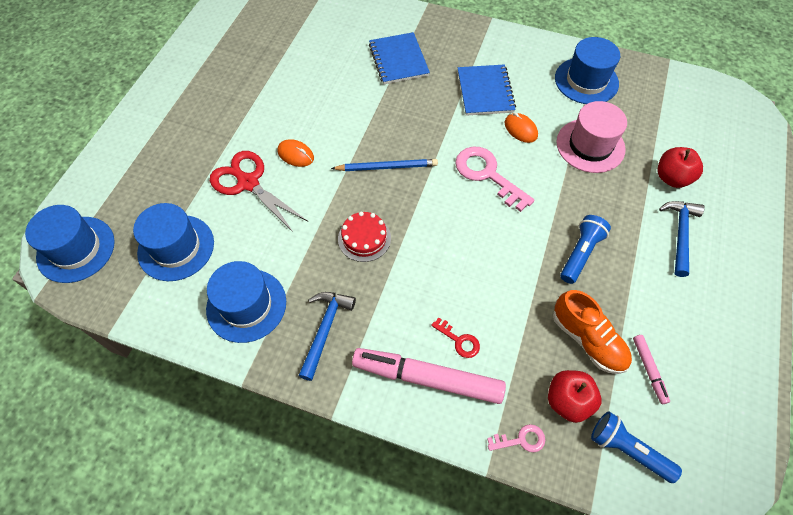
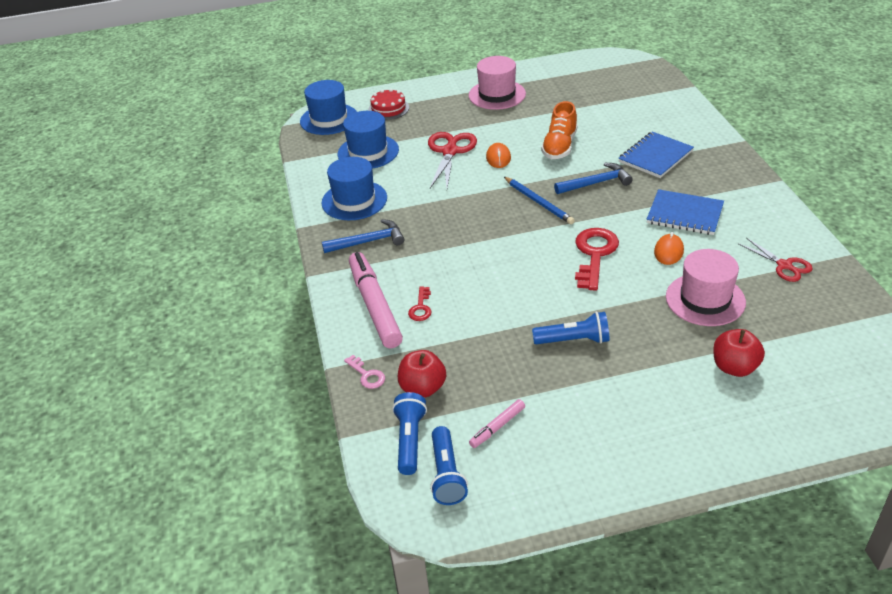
camera: 60 degrees right, 20 degrees down
(197, 97) = (497, 95): none -> pink hat
(364, 238) = (461, 222): red cake -> red cake (388, 109)
(485, 91) = (685, 214): blue notebook -> blue notebook turned 60 degrees clockwise
(487, 175) = (594, 254): pink key -> red key
(586, 81) = (784, 266): blue hat -> red scissors
(587, 339) = (491, 378): orange shoe -> orange shoe (559, 146)
(680, 234) = (670, 397): blue hammer -> blue hammer (596, 183)
(684, 443) = (447, 475): none -> blue flashlight

